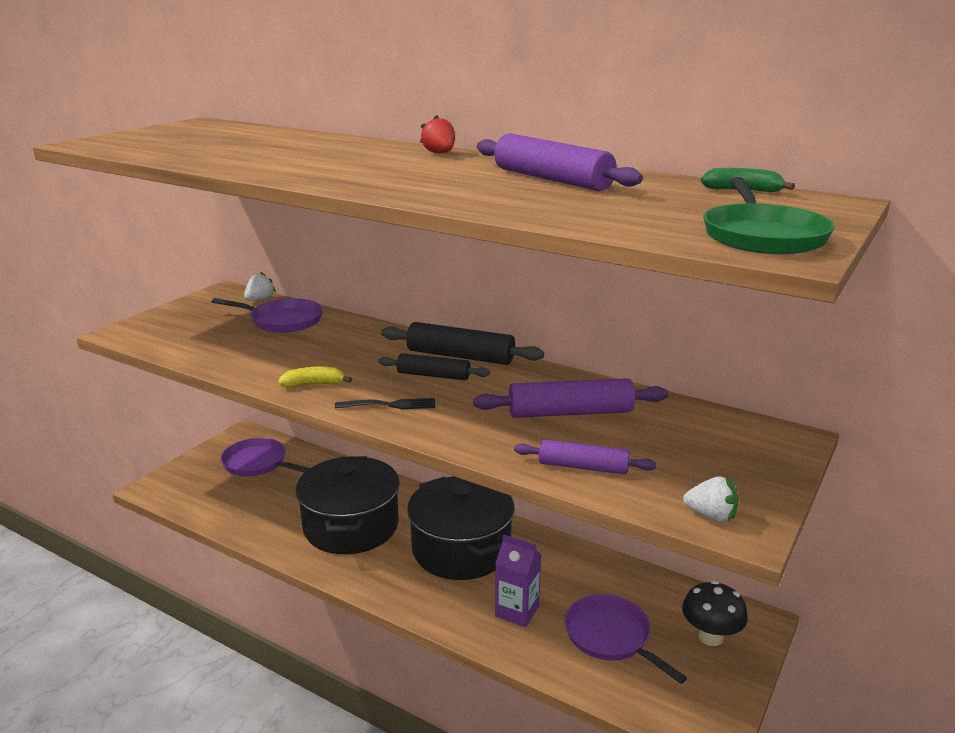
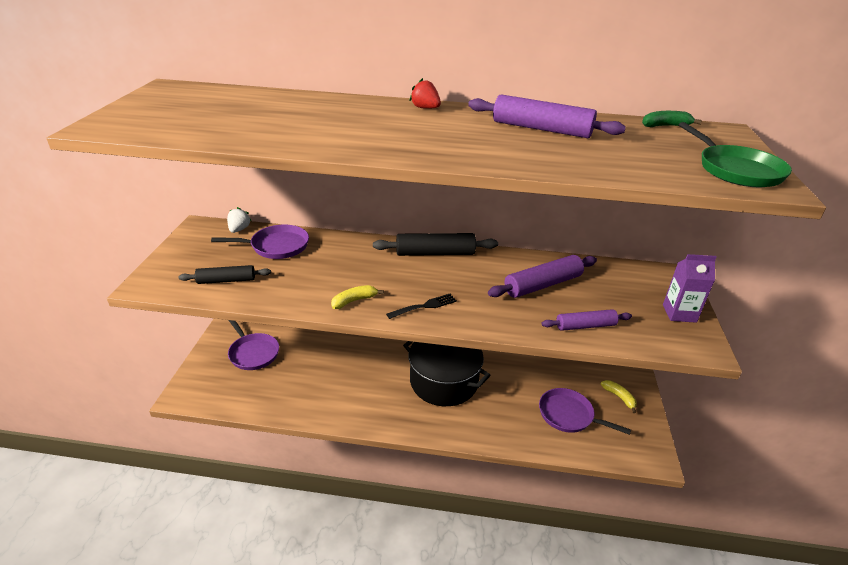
camera: 25 degrees left, 10 degrees up
(257, 463) = (253, 353): purple pan -> purple pan turned 135 degrees counterclockwise
(351, 526) = (359, 385): black pot -> none
(433, 375) = (431, 274): black rolling pin -> black rolling pin (226, 280)
(517, 611) = (506, 415): purple carton -> purple carton (679, 313)
(710, 637) = (619, 397): black mushroom -> yellow banana
(711, 516) = (680, 343): white strawberry -> none

